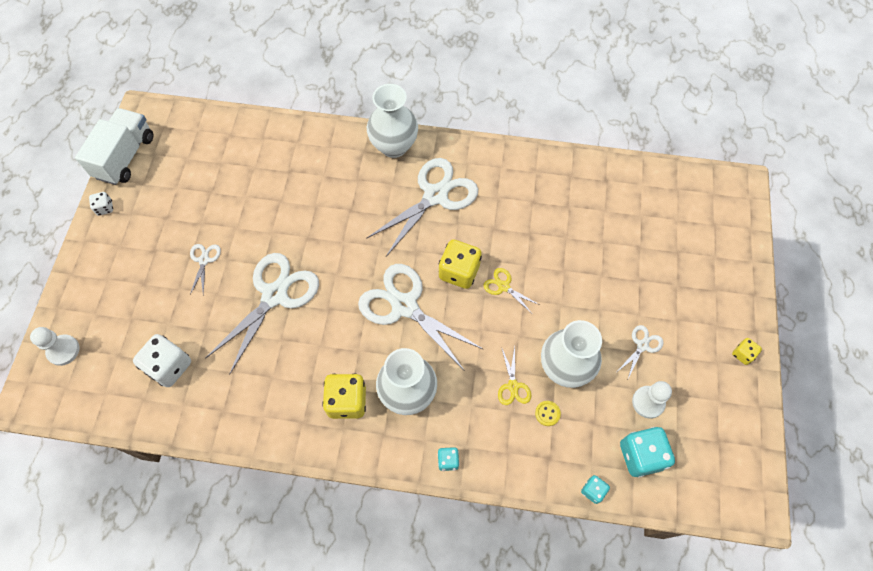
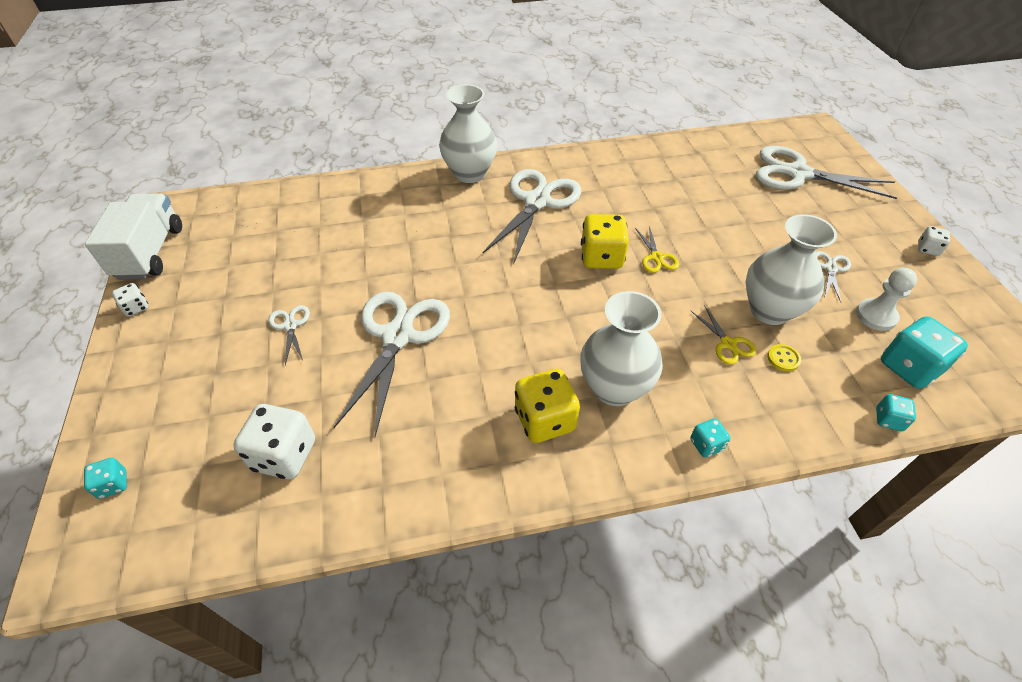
camera: 20 degrees left, 15 degrees down
(63, 350) = (113, 484): white pawn -> turquoise dice
(404, 306) = (559, 304): white scissors -> white scissors (797, 173)
(503, 286) = (656, 257): yellow scissors -> yellow scissors turned 120 degrees counterclockwise
(742, 354) = (927, 249): yellow dice -> white dice

